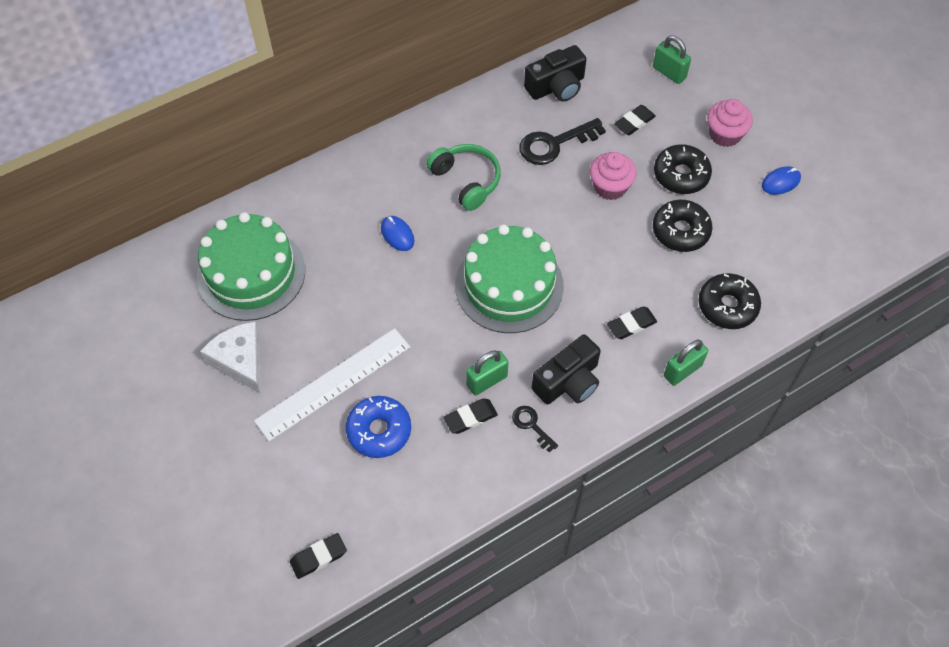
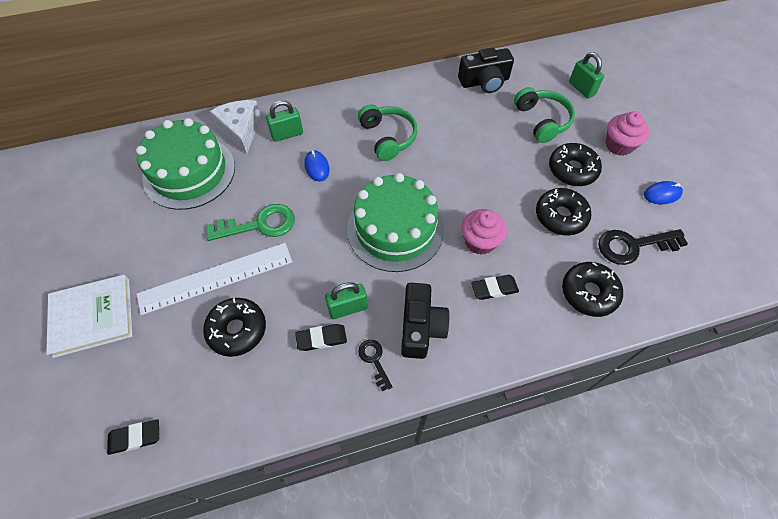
camera: 15 degrees right, 0 degrees up
(216, 455) = (92, 316): none -> white book
(241, 361) = (149, 240): white cheese -> white cheese (241, 130)
(358, 315) = (259, 224): none -> green key
(379, 431) = (237, 330): blue donut -> black donut
(554, 144) = (469, 124): black key -> black key (633, 246)
(568, 382) = (421, 327): black camera -> black camera turned 60 degrees counterclockwise
(610, 187) = (507, 167): pink cupcake -> pink cupcake (480, 241)
(634, 122) = (542, 120): black eraser -> green headphones
(682, 371) = (531, 343): green padlock -> green padlock (287, 134)

